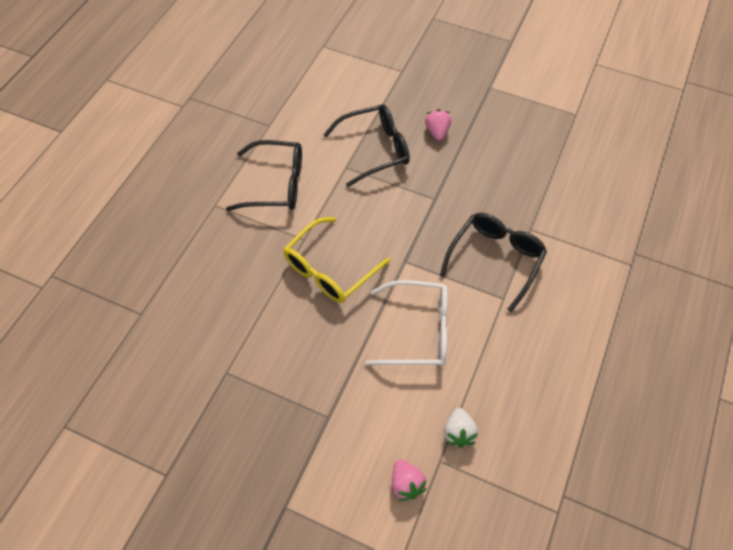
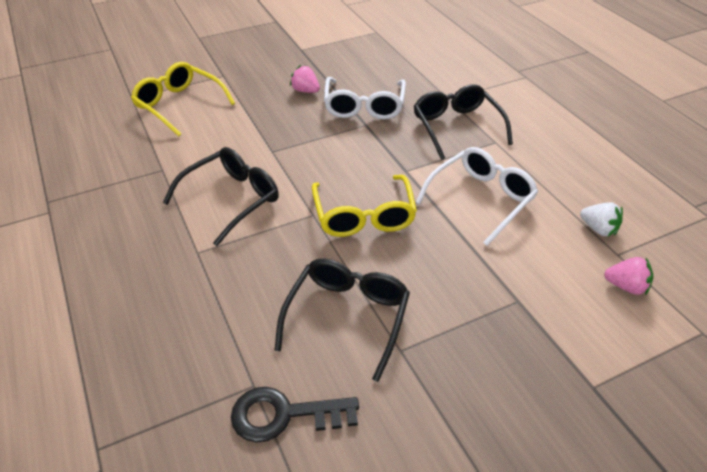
camera: 50 degrees left, 15 degrees down
(132, 344) = (284, 415): none -> black key
(342, 77) = (179, 105): none -> yellow glasses
(375, 149) = (277, 127): black glasses -> black glasses (347, 317)
(457, 182) = (364, 106): none -> white glasses

